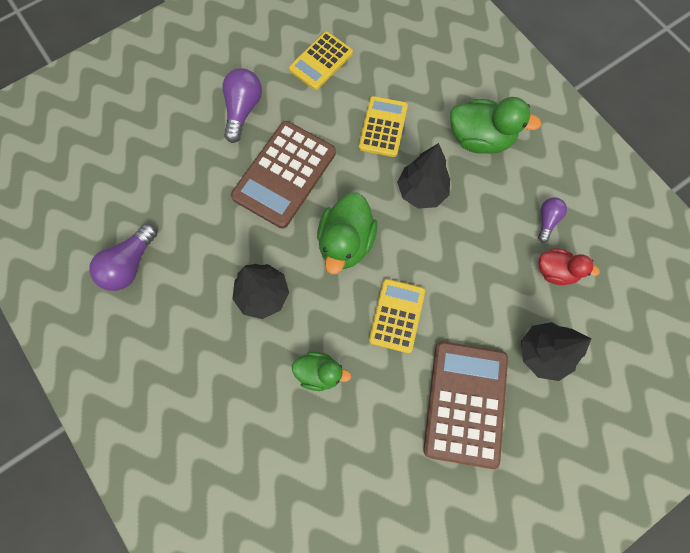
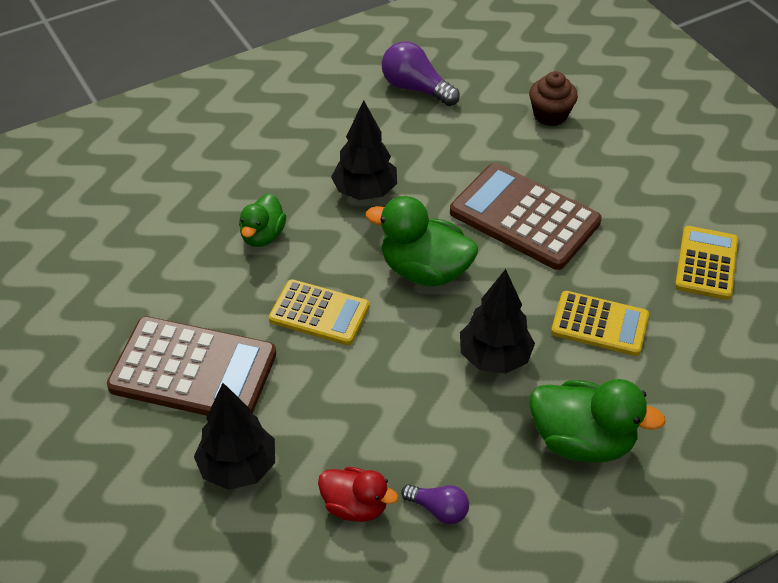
camera: 95 degrees right, 25 degrees down
(166, 157) = (550, 115): none -> brown cupcake
(243, 110) = (619, 182): purple light bulb -> none
(321, 61) = (706, 263): yellow calculator -> yellow calculator turned 60 degrees clockwise
(480, 139) = (582, 441): green duck -> green duck turned 90 degrees counterclockwise
(555, 271) = (355, 506): red duck -> red duck turned 90 degrees counterclockwise

